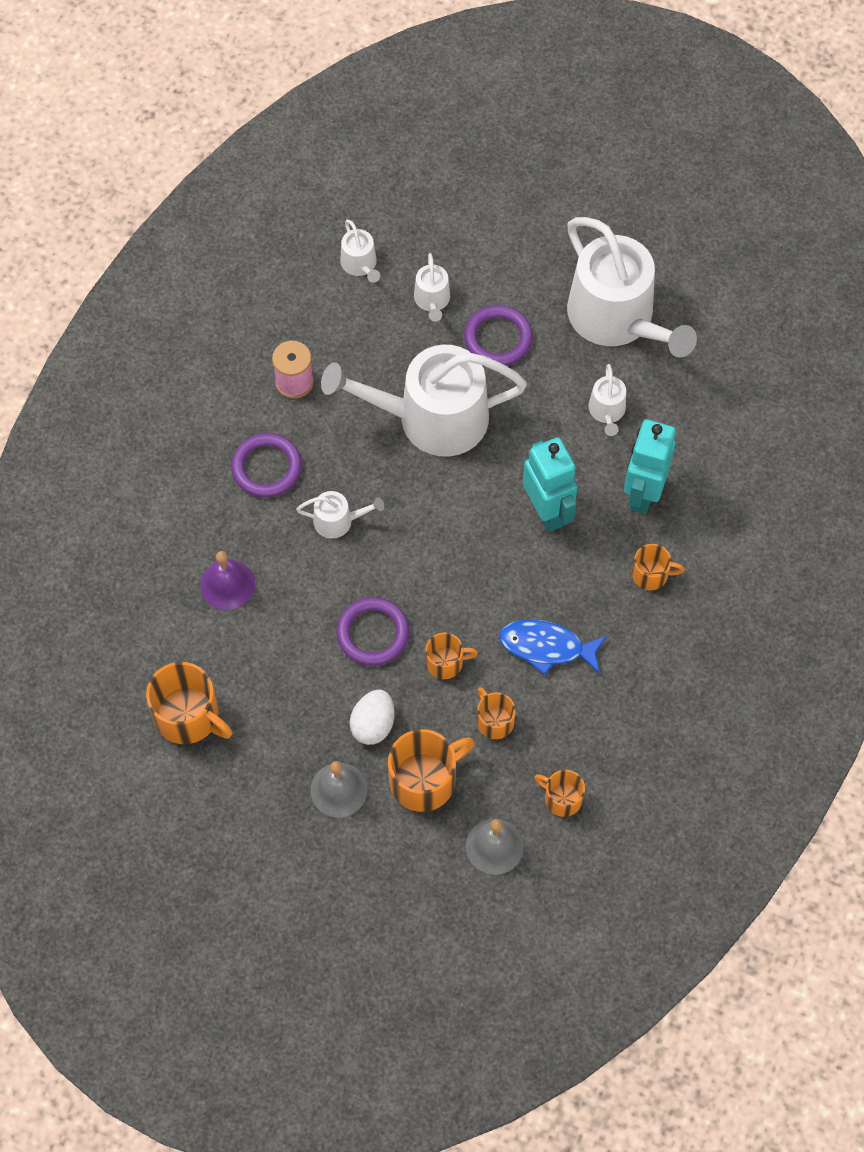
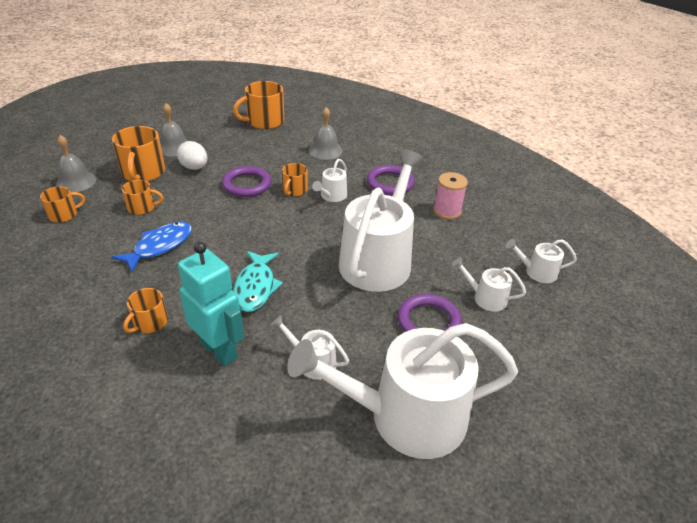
camera: 115 degrees right, 25 degrees down
(227, 584) = (325, 150): purple bell -> grey bell
(445, 662) = (199, 203): orange mug -> orange mug (294, 190)
(547, 511) = (255, 287): turquoise robot -> turquoise fish

